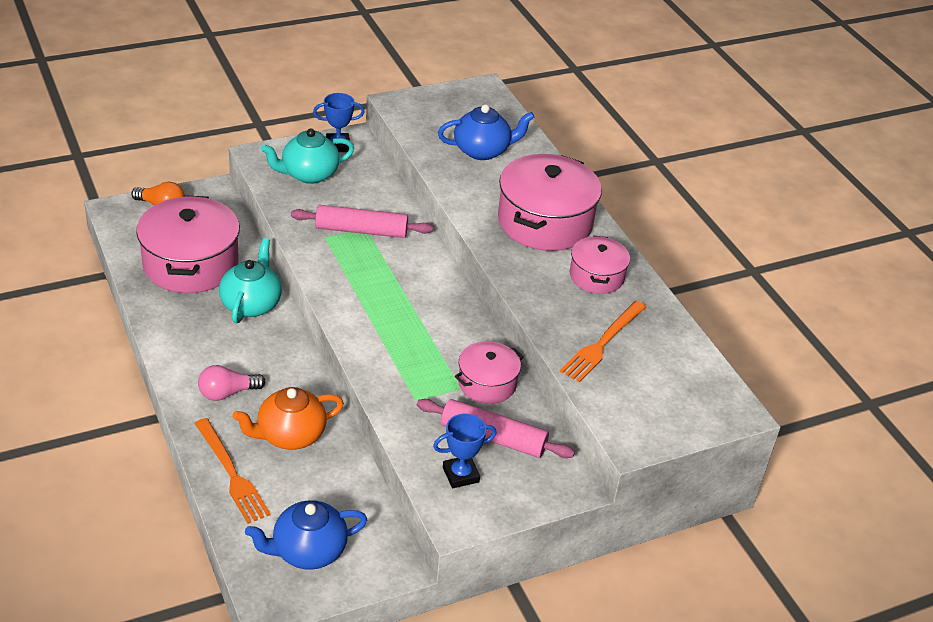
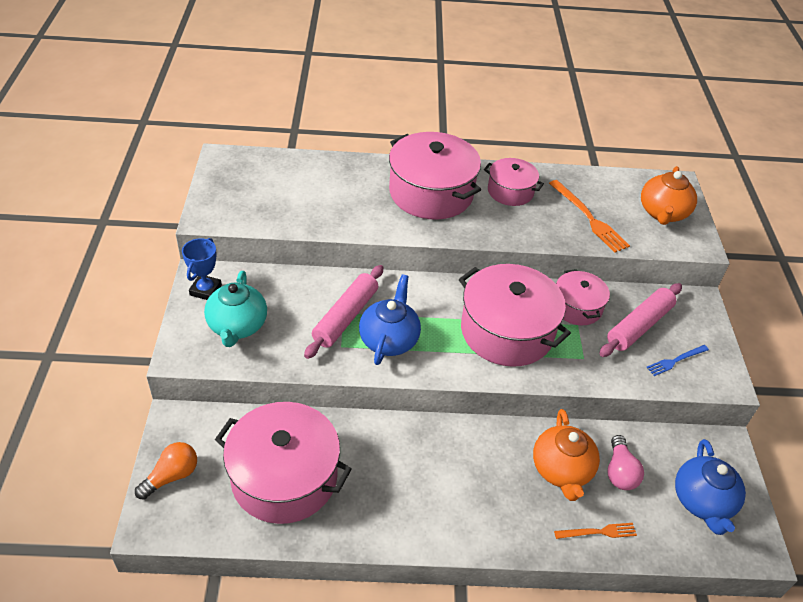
camera: 65 degrees left, 5 degrees up
(227, 393) = (491, 503): pink light bulb -> pink light bulb (620, 472)
(231, 473) = (597, 532): orange fork -> orange fork, size x0.59
(251, 304) = (372, 444): turquoise teapot -> none
(415, 337) = (507, 331): none -> pink pot
(460, 475) = (676, 360): blue trophy -> blue fork
(482, 150) = (314, 191): blue teapot -> blue teapot (389, 340)
(665, 404) = (662, 213): none -> orange teapot

